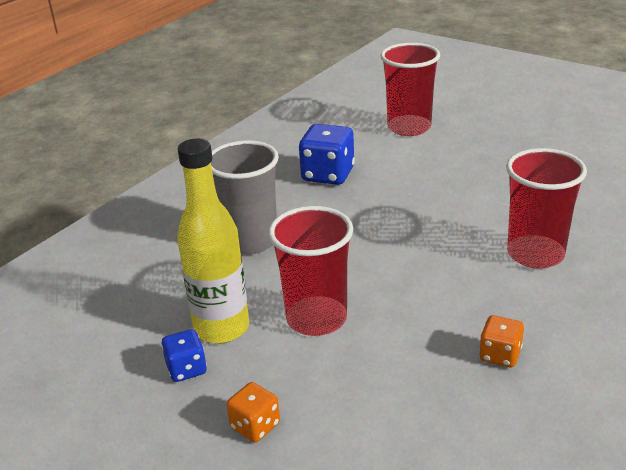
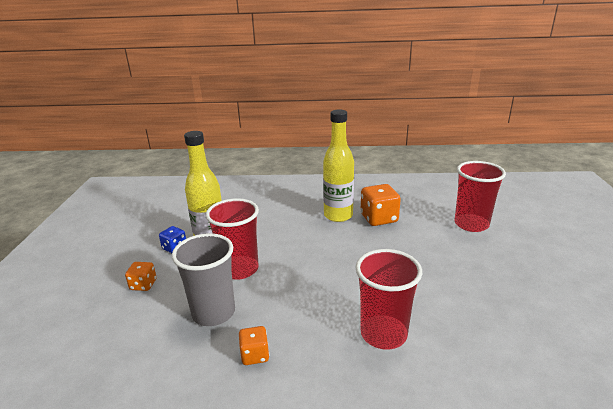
camera: 55 degrees right, 5 degrees down
(251, 241) = (290, 222): grey cup -> grey cup (213, 313)
(284, 199) = (338, 215): none -> yellow bottle
(328, 174) = (379, 218): blue dice -> orange dice

